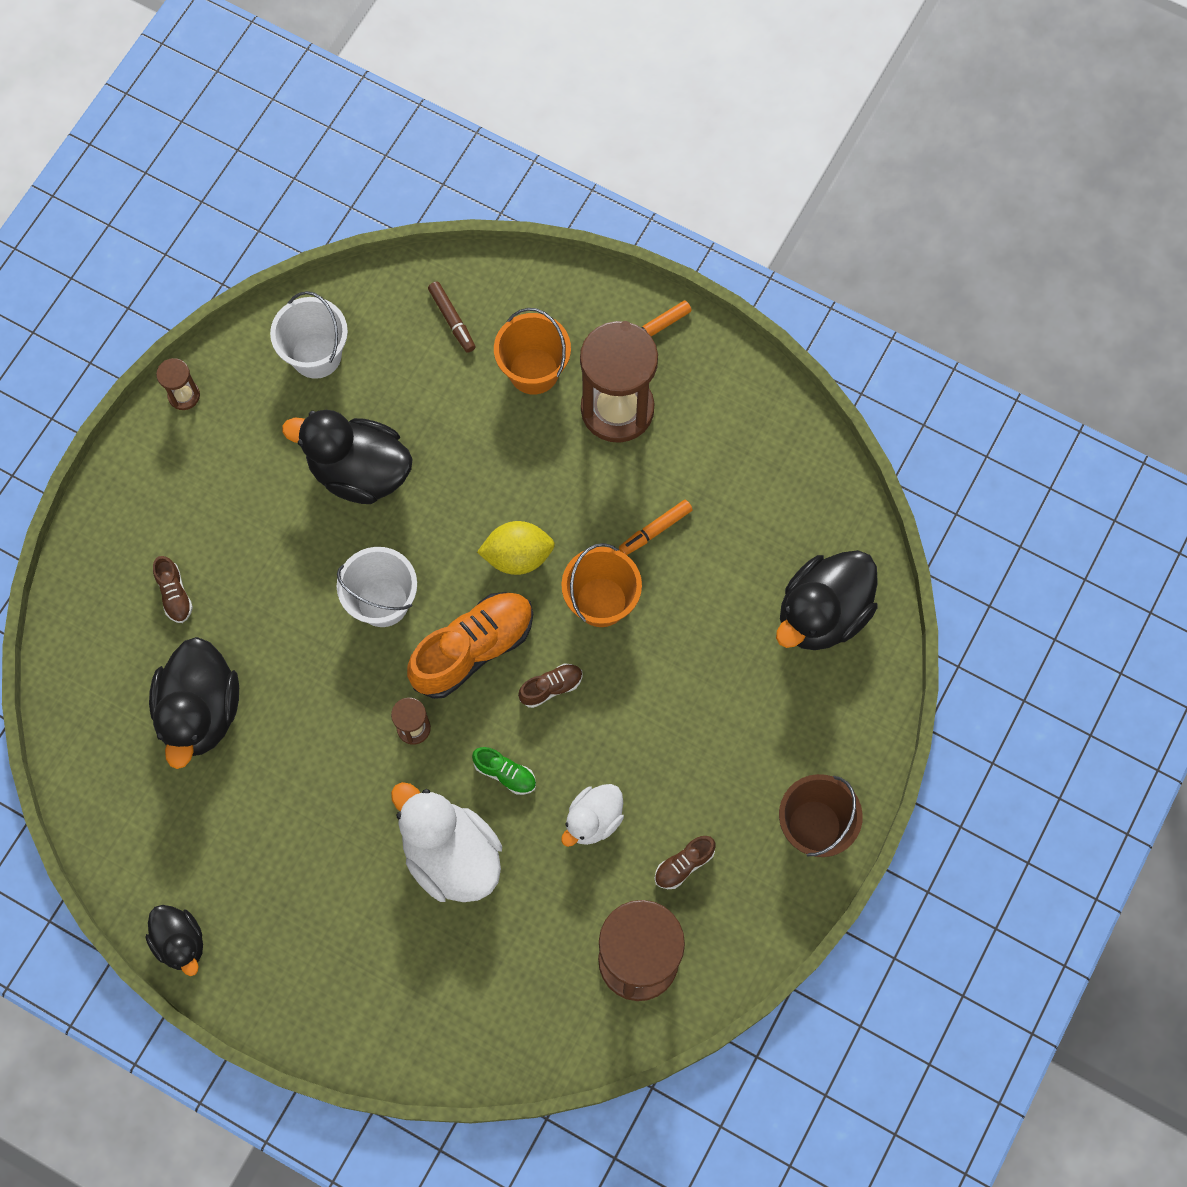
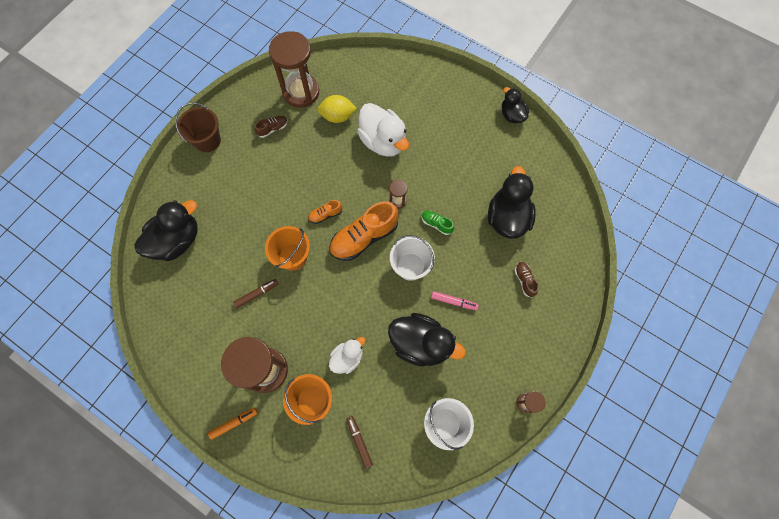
camera: 175 degrees left, 0 degrees up
(303, 546) = (454, 301): none -> pink marker
(505, 773) = (353, 175): green shoe -> green shoe (436, 224)
(517, 556) = (335, 286): yellow lemon -> yellow lemon (338, 116)
(551, 687) = (325, 215): brown shoe -> orange shoe
(593, 820) = (313, 151): white duck -> white duck (347, 358)
(655, 530) = (257, 294): orange marker -> brown marker

